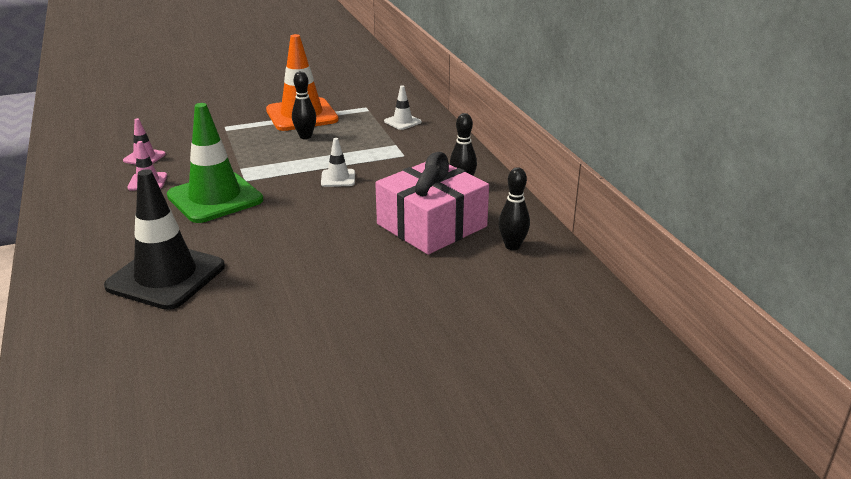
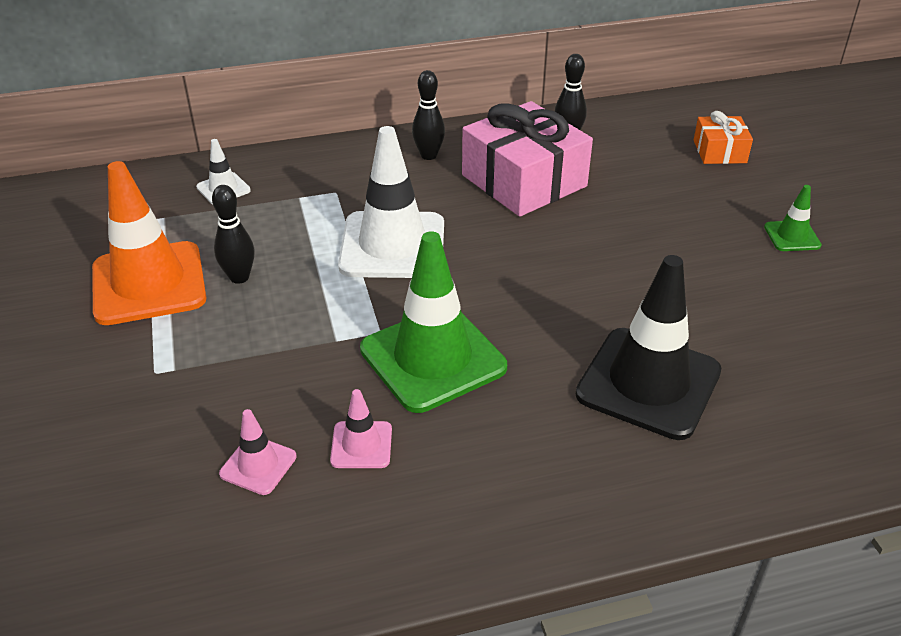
camera: 85 degrees left, 10 degrees up
(338, 178) = (392, 245): white traffic cone -> white traffic cone, size x2.18
(352, 370) = (792, 236): none -> green traffic cone
(512, 336) = (719, 151): none -> orange gift

